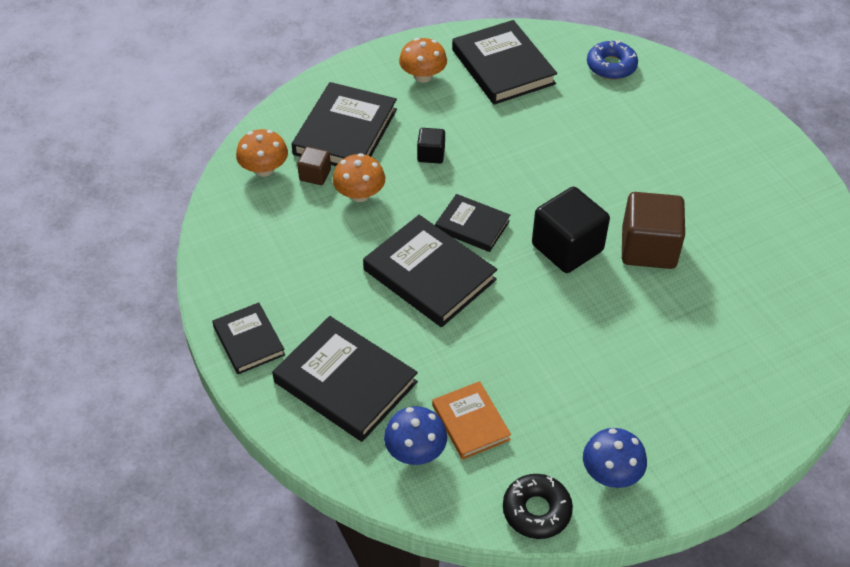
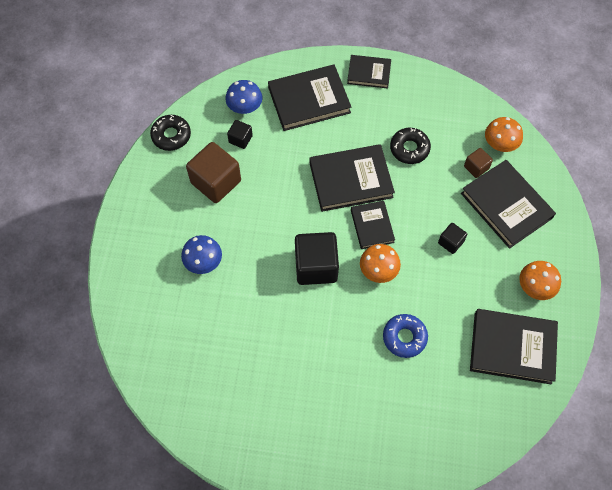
camera: 125 degrees right, 15 degrees up
(338, 243) = (409, 149): none -> black donut
(360, 194) = (442, 182): orange mushroom -> orange mushroom (378, 270)
(470, 422) = (240, 139): orange book -> black cube
(472, 226) = (372, 226): black book -> black book turned 75 degrees counterclockwise
(611, 66) = (464, 427): blue donut -> blue donut (404, 337)
(611, 472) = (162, 181): blue mushroom -> blue mushroom (203, 261)
(648, 248) = (280, 312): brown cube -> brown cube (216, 182)

